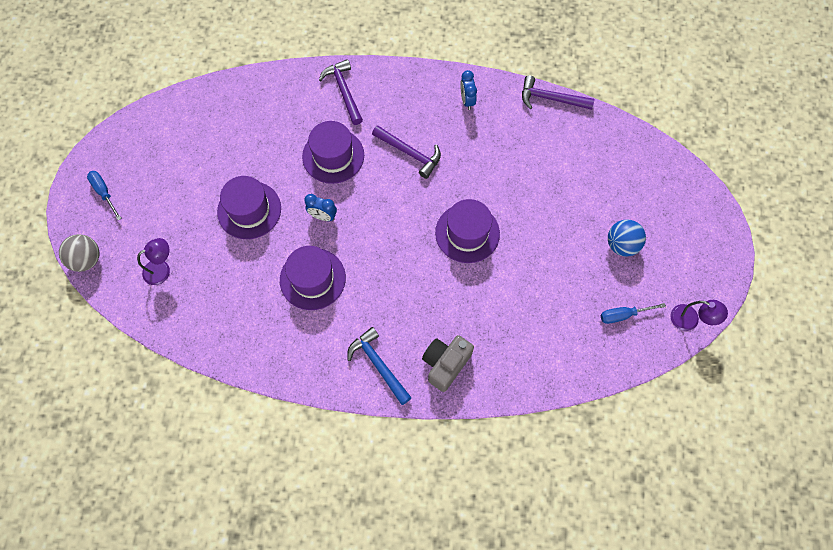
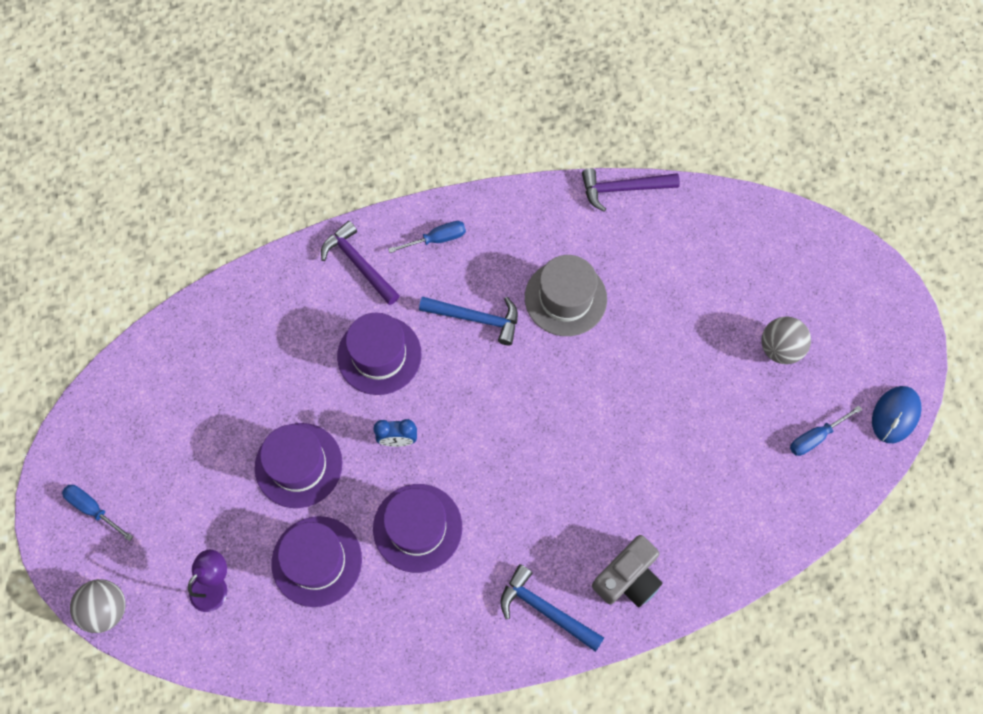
camera: 20 degrees left, 0 degrees up
(404, 92) = (437, 239): none -> blue screwdriver
(409, 153) = (475, 318): purple hammer -> blue hammer
(445, 364) = (628, 578): grey camera -> grey camera turned 150 degrees counterclockwise
(467, 100) = (520, 225): blue clock -> none
(467, 233) = (588, 399): purple hat -> purple hat (316, 561)
(479, 160) = (565, 298): none -> grey hat
(621, 245) = (780, 348): blue ball -> grey ball
(690, 320) = (895, 415): purple lamp -> blue mouse

